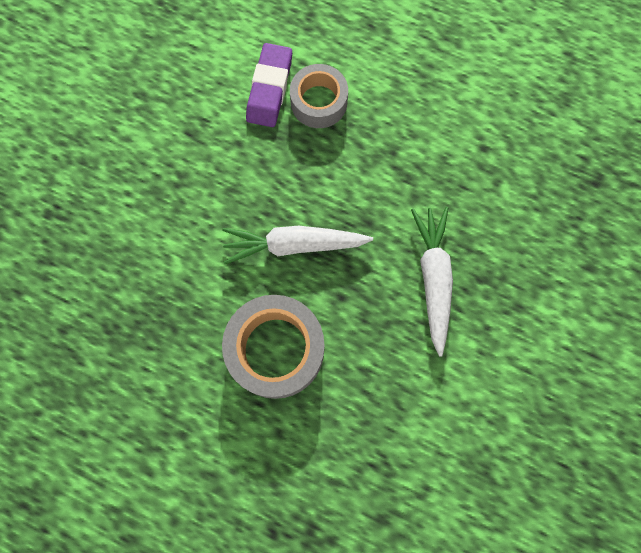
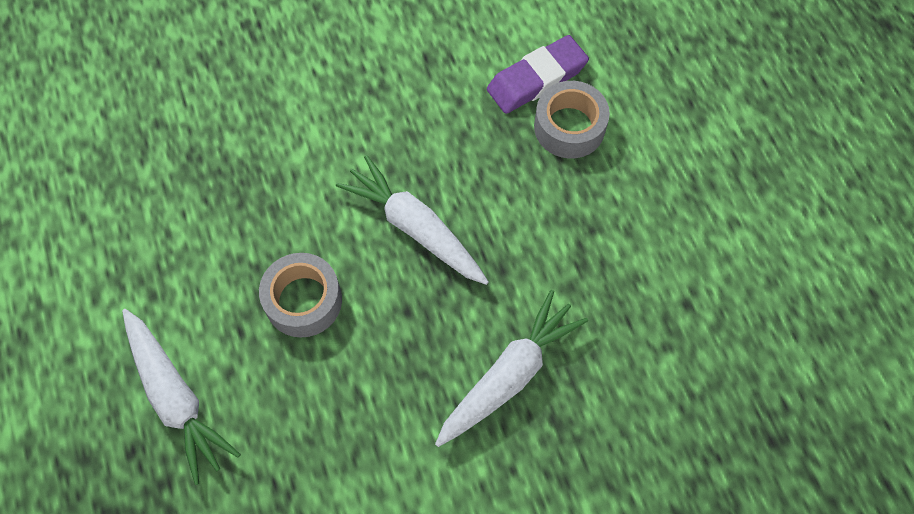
camera: 45 degrees right, 10 degrees down
(264, 478) = (176, 398): none -> white carrot
(276, 349) = (303, 300): grey tape -> grey tape, size x0.65

